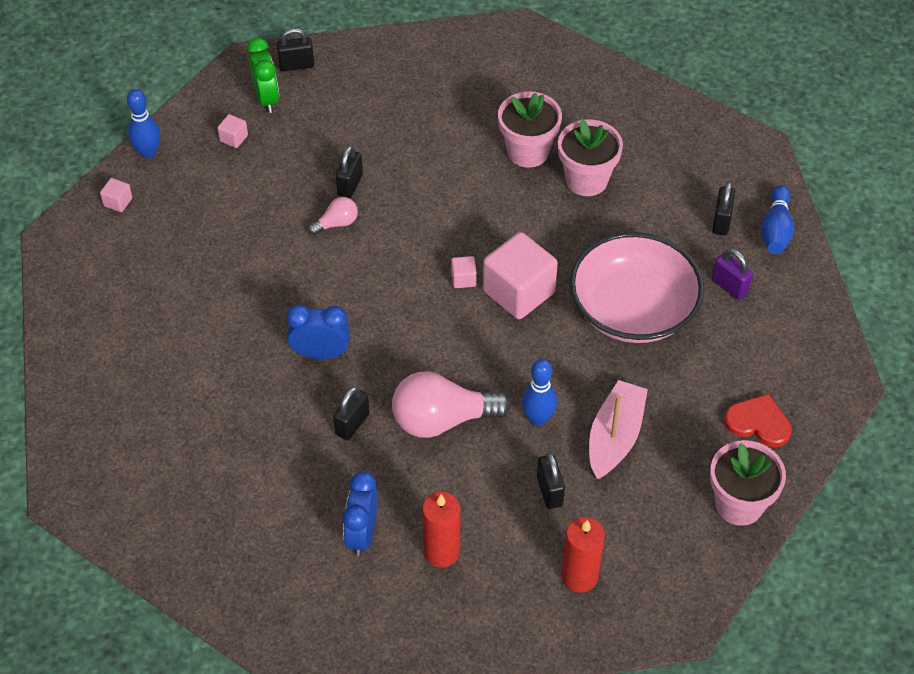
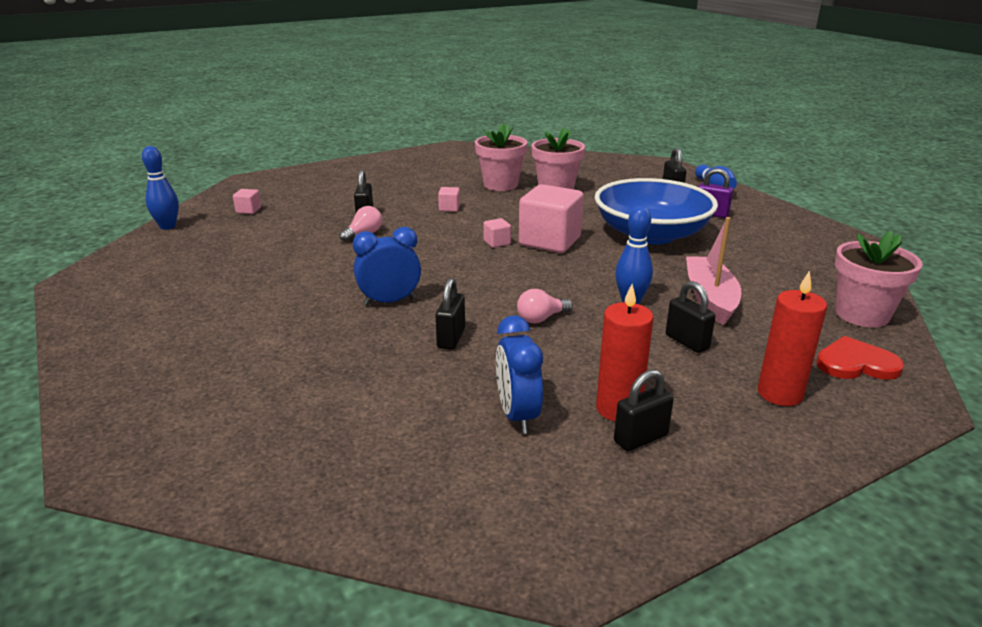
camera: 20 degrees left, 25 degrees down
(118, 202) = (142, 253): pink cube -> pink cube (449, 208)
(266, 99) = (270, 191): green clock -> none
(296, 65) = (290, 176): black padlock -> black padlock (640, 438)
(442, 420) = (541, 318): pink light bulb -> pink light bulb, size x0.49
(633, 309) = (651, 235): pink bowl -> blue bowl
(758, 422) = (816, 269): red heart -> red heart (856, 363)

